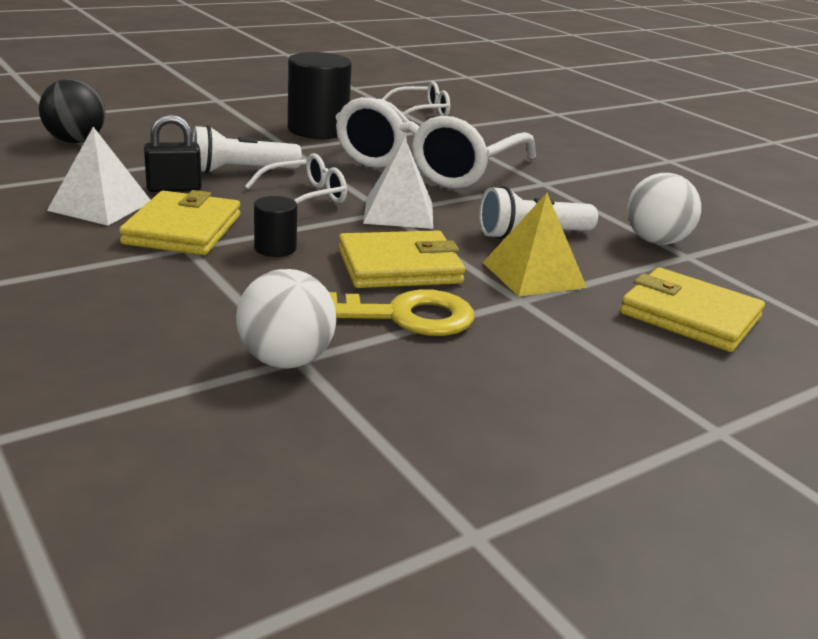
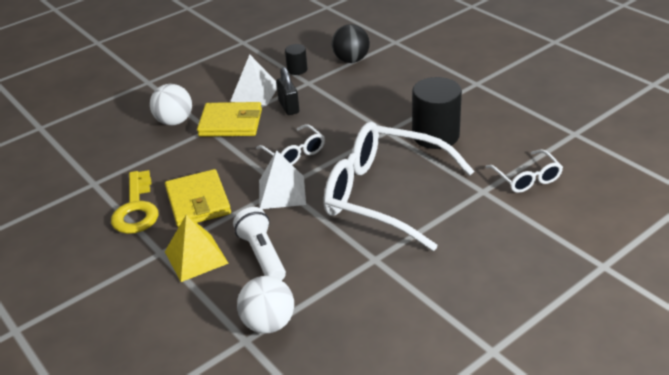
camera: 90 degrees right, 10 degrees up
(241, 171) = (329, 122): white flashlight -> none
(275, 248) = (213, 155): black cylinder -> black cylinder (297, 69)
(286, 360) = (91, 180): white ball -> white ball (174, 121)
(690, 316) = (144, 331): yellow wallet -> none

